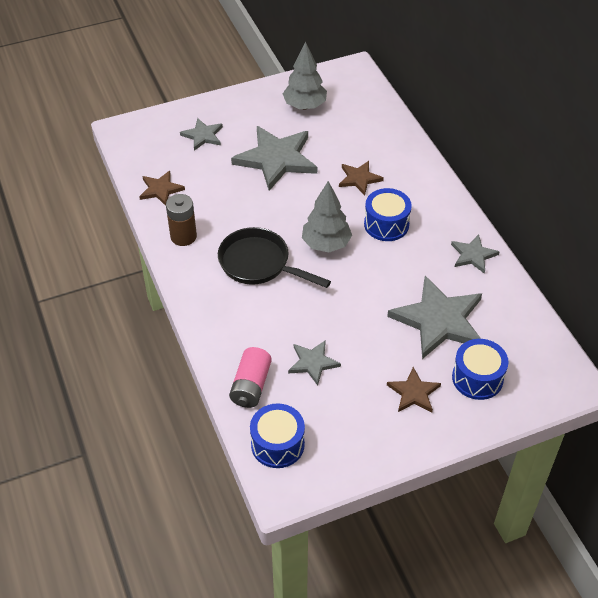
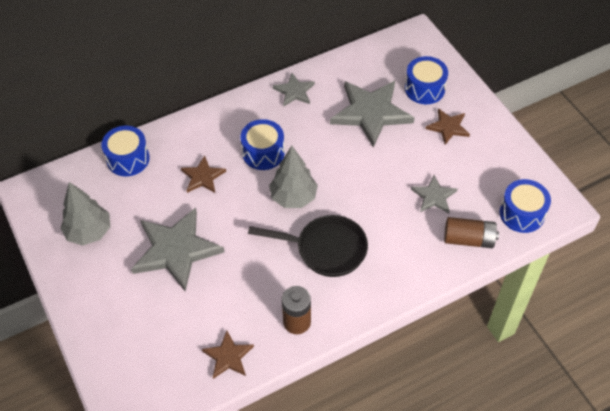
camera: 95 degrees left, 5 degrees up
(203, 136) = (138, 327): grey star -> none
(251, 386) = (468, 239): pink battery -> brown battery
(259, 264) = (326, 249): black pan -> black pan turned 105 degrees counterclockwise
(386, 128) = (128, 159): none -> blue drum

